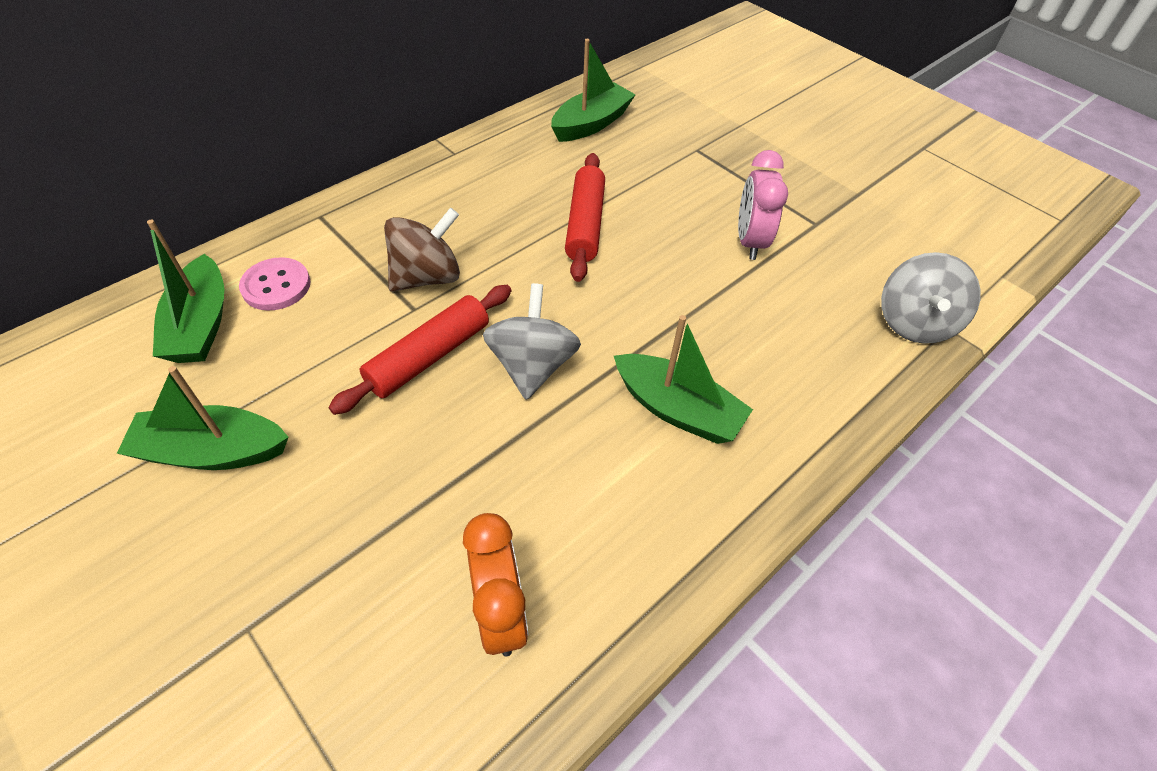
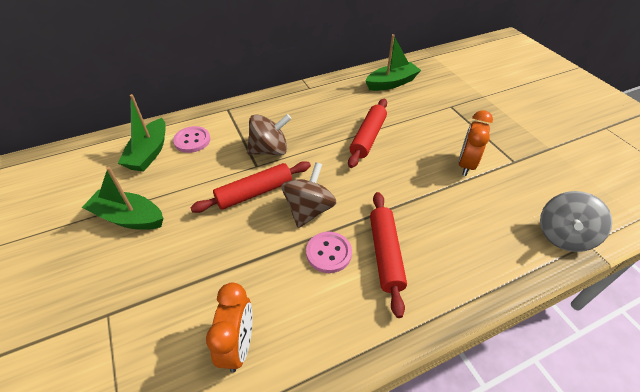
camera: 20 degrees right, 5 degrees down
(532, 366) = (309, 210): grey spinning top -> brown spinning top
(590, 428) = (328, 253): none -> pink button
(677, 409) = (385, 254): green boat -> red rolling pin
(749, 242) = (466, 164): pink clock -> orange clock

